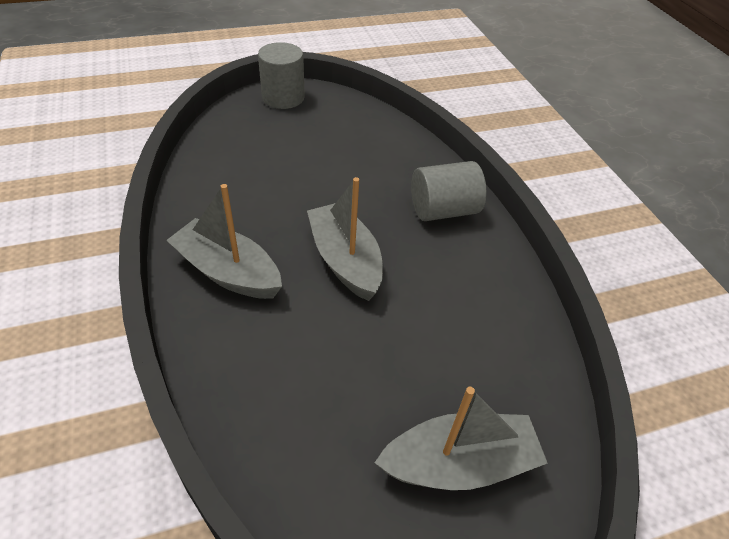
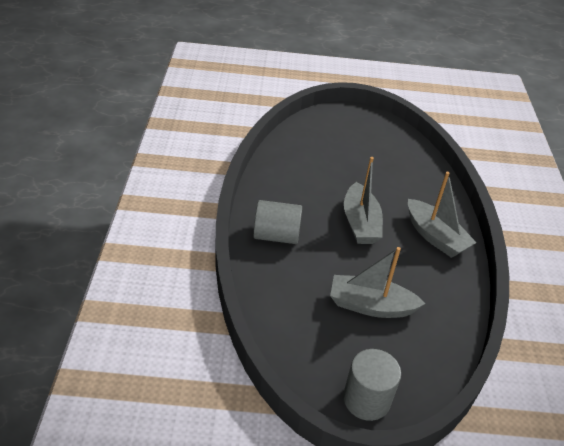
camera: 160 degrees left, 5 degrees down
(459, 463) = (342, 136): grey boat -> grey boat (370, 306)

